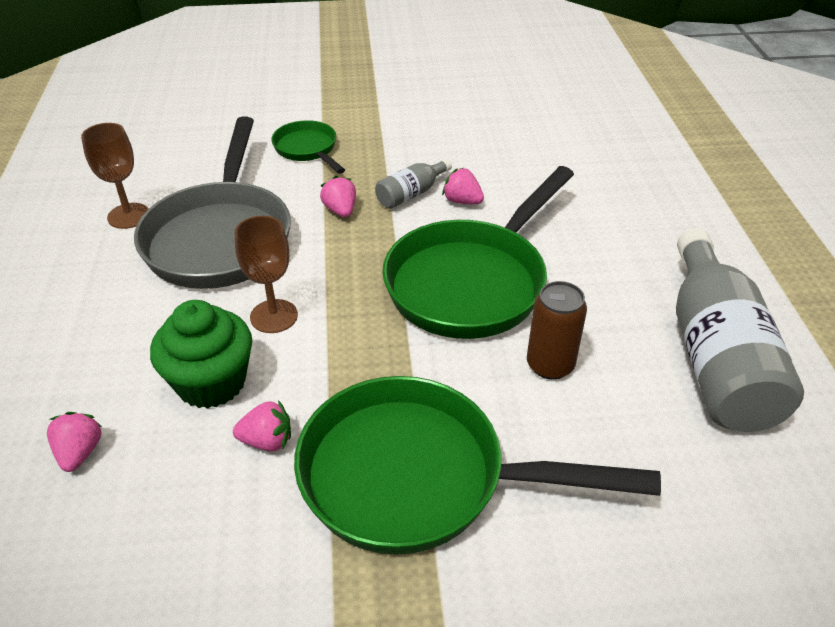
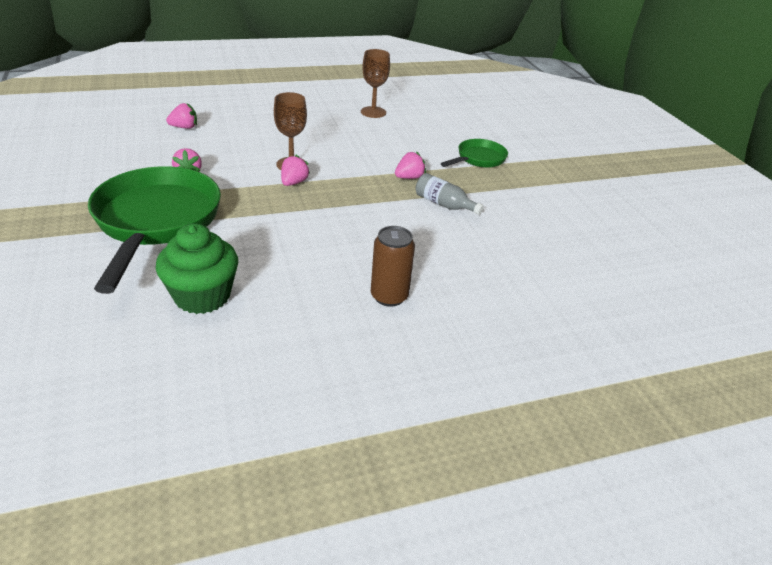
camera: 75 degrees right, 5 degrees down
(211, 382) = (233, 153): green cupcake -> green cupcake (202, 296)
(221, 237) = (363, 140): grey pan -> none
(462, 201) = (445, 228): pink strawberry -> pink strawberry (294, 183)
(472, 282) = (343, 236): green pan -> none
(550, 365) = (256, 273): brown can -> brown can (389, 296)
(715, 356) = (274, 367): grey bottle -> none

